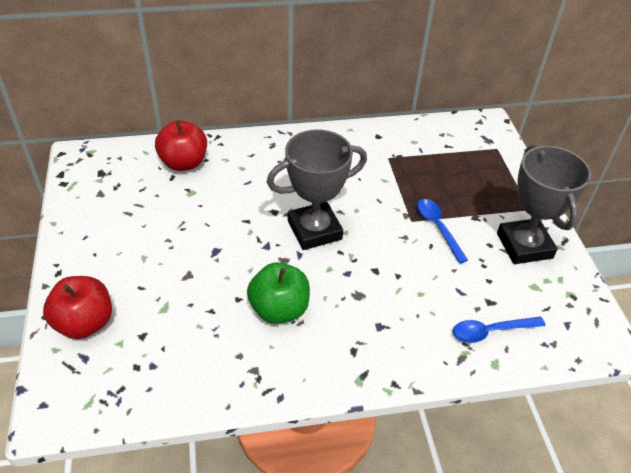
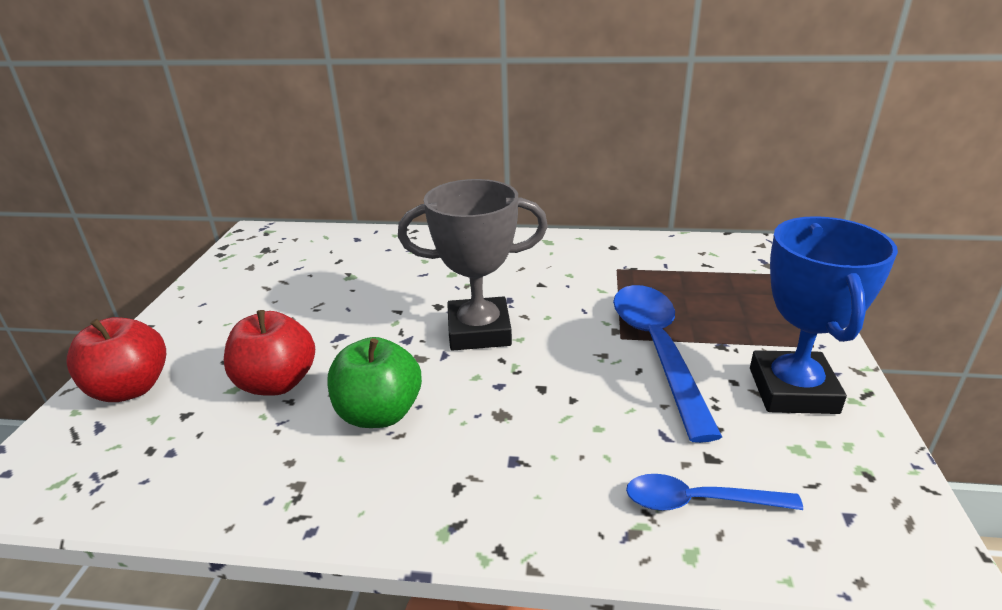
camera: 20 degrees right, 15 degrees down
(184, 163) = (360, 249): red apple -> red apple (277, 383)
(438, 228) = (657, 350): blue spoon -> blue spoon, size x1.79
(524, 245) = (792, 390): grey trophy -> blue trophy

